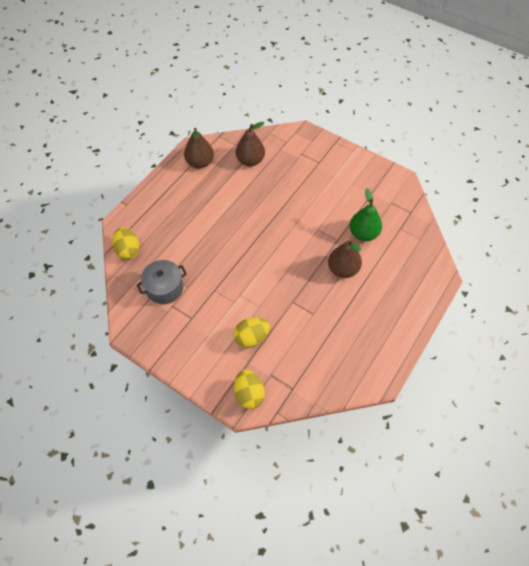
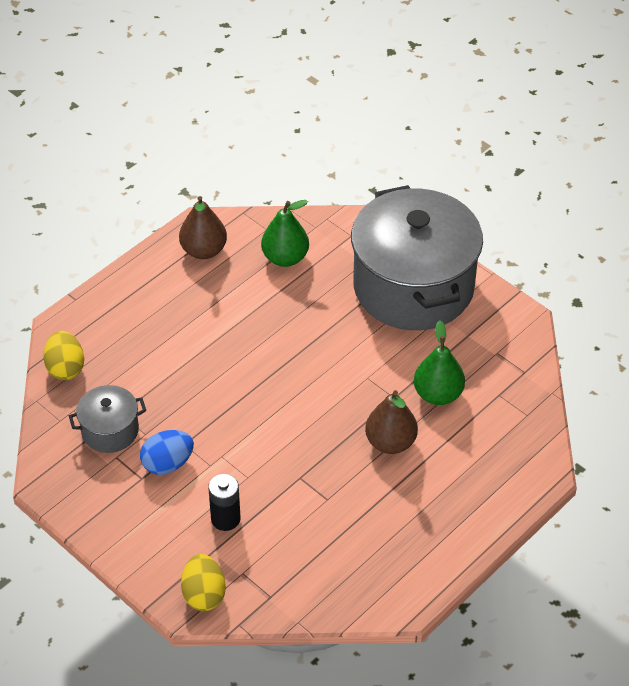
camera: 10 degrees right, 10 degrees down
(206, 305) = (167, 464): none -> blue egg
(250, 161) = (285, 258): brown pear -> green pear
(251, 338) = (225, 519): yellow egg -> black battery
(331, 168) = (413, 287): none -> grey pot

